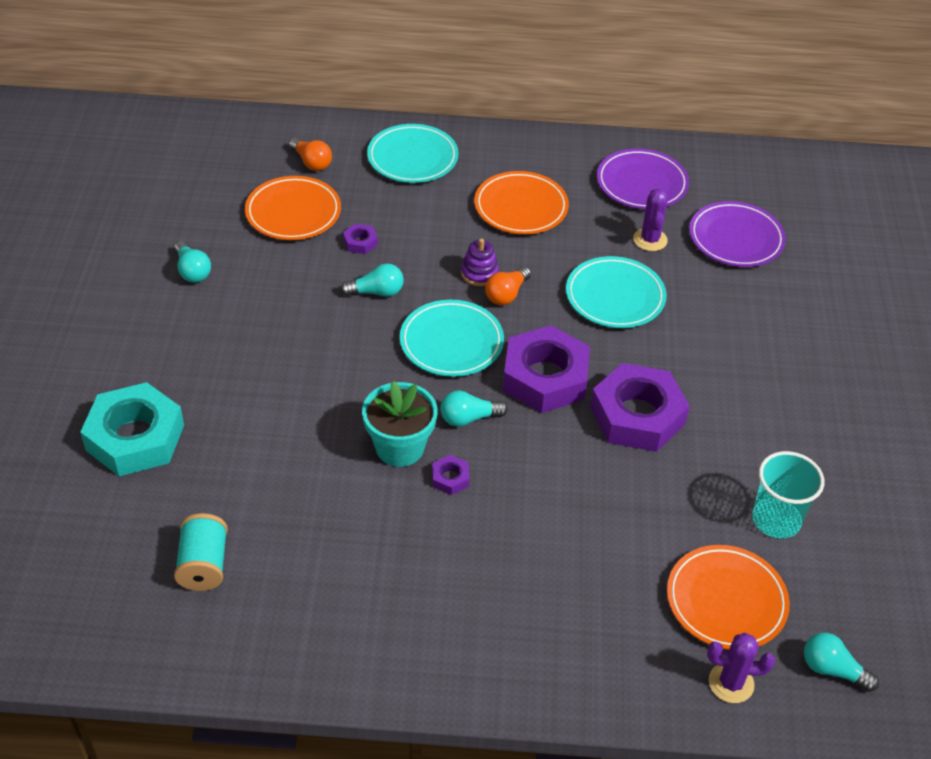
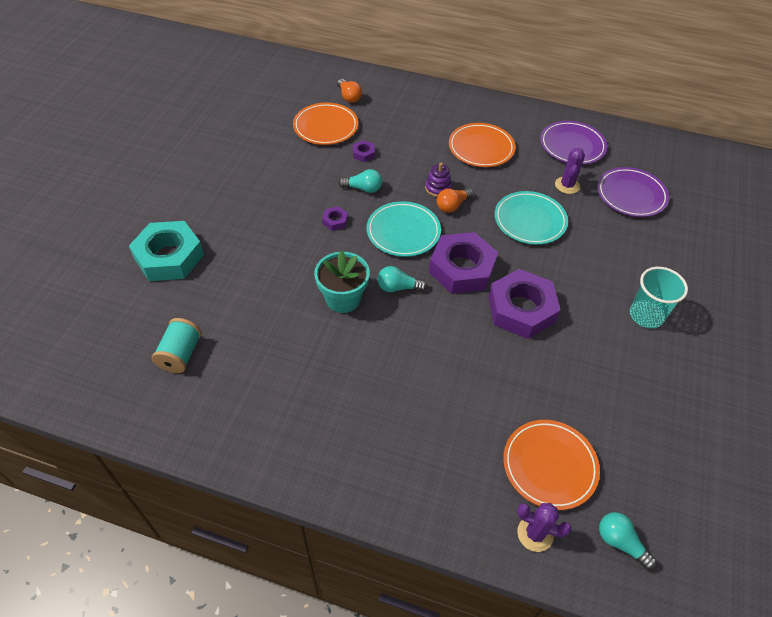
camera: 15 degrees right, 5 degrees up
(192, 271) = (247, 154): turquoise light bulb -> none
(412, 158) = (417, 104): turquoise plate -> none
(450, 478) = (371, 328): purple nut -> purple nut (335, 221)
(776, 520) = (606, 410): turquoise cup -> turquoise cup (646, 315)

